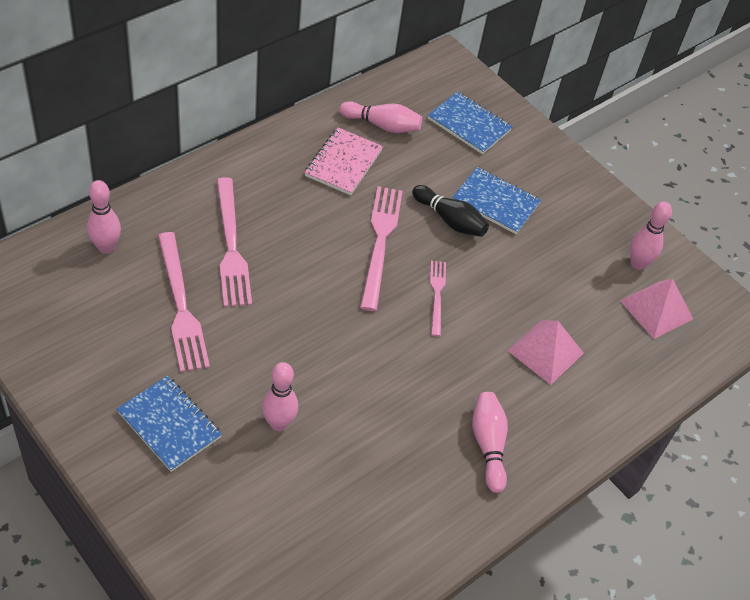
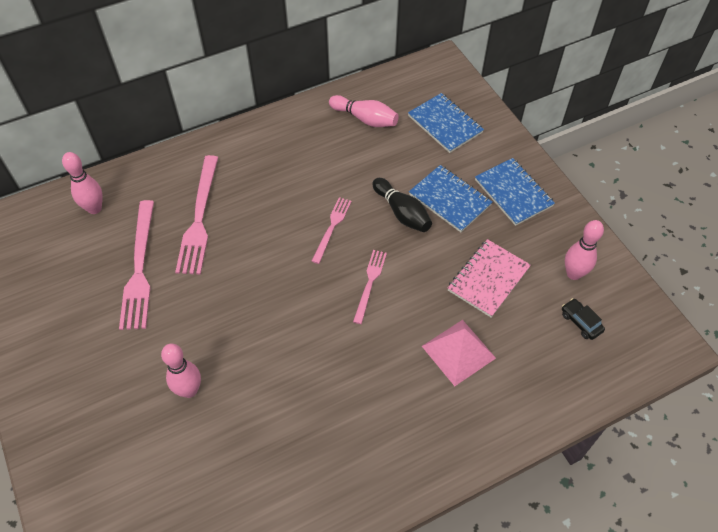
camera: 20 degrees right, 5 degrees up
(169, 425) = (94, 378): blue notebook -> blue notebook (513, 193)
(343, 163) = (320, 151): pink notebook -> pink notebook (488, 279)
(380, 242) = (332, 227): pink fork -> pink fork, size x0.57
(488, 445) = (377, 440): pink bowling pin -> none
(656, 309) = (580, 322): pink pyramid -> black car

